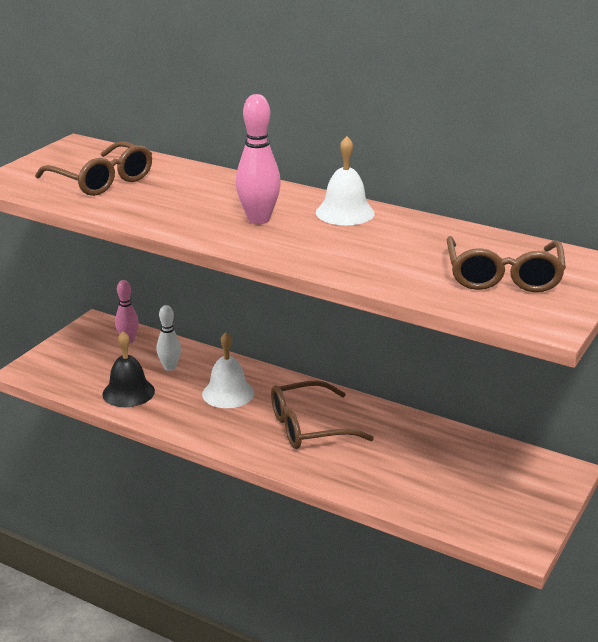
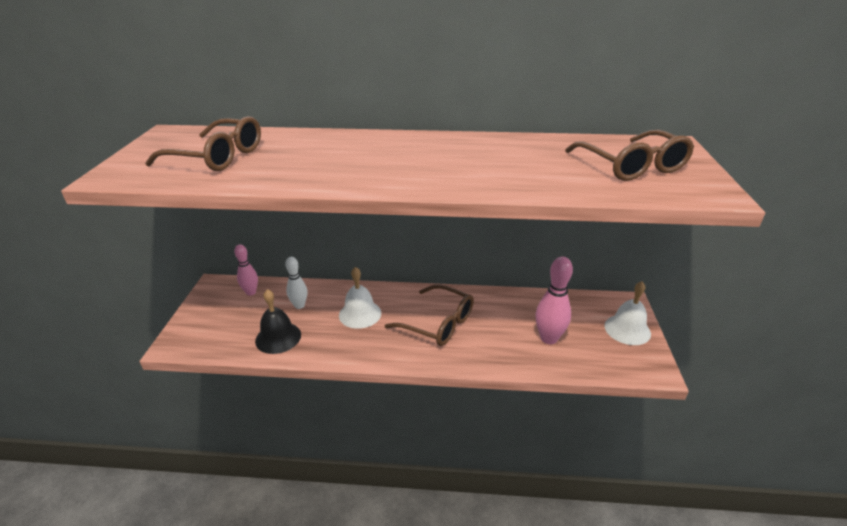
camera: 25 degrees left, 5 degrees up
(258, 219) = (393, 162): pink bowling pin -> pink bowling pin (549, 338)
(307, 427) = (439, 324): brown glasses -> brown glasses turned 105 degrees counterclockwise
(345, 212) = (456, 143): white bell -> white bell (627, 329)

